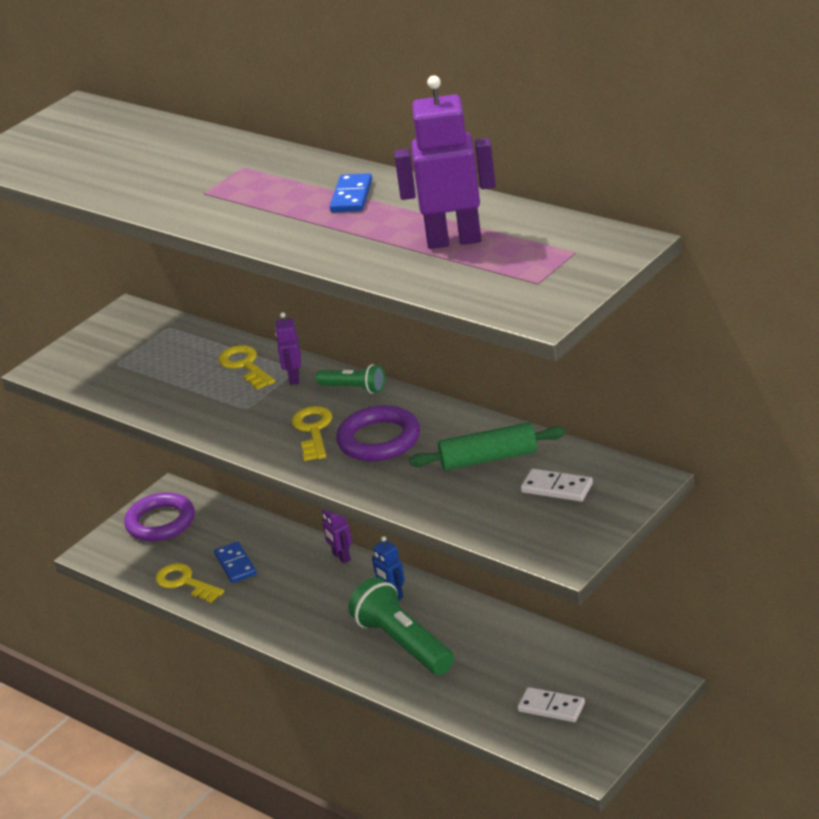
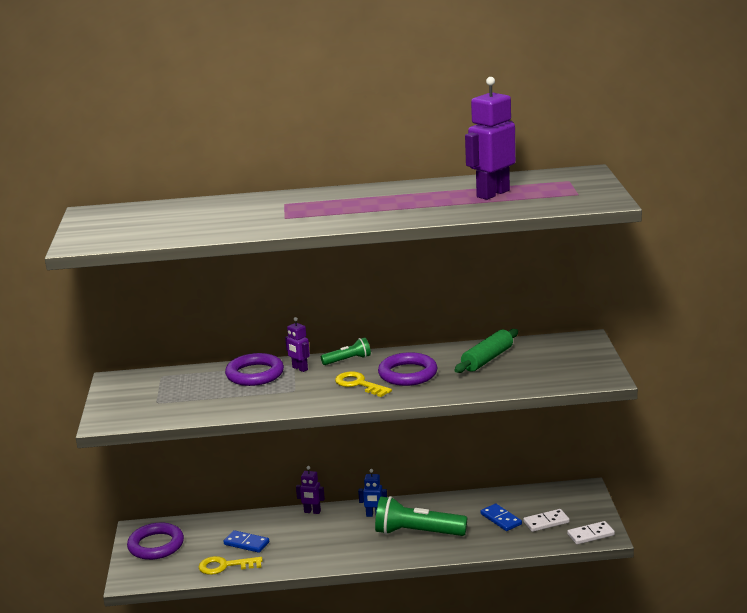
camera: 45 degrees left, 10 degrees down
(245, 366) = (255, 374): yellow key -> purple ring
(352, 196) = (387, 196): blue domino -> blue domino (501, 519)
(557, 488) = (547, 357): white domino -> white domino (590, 535)

